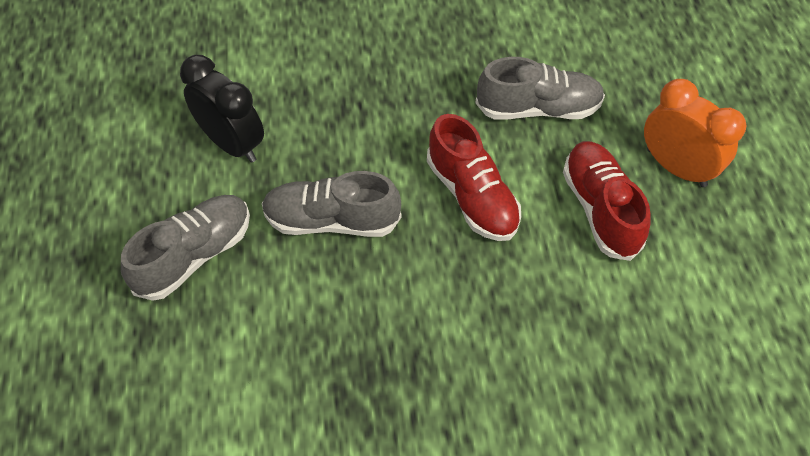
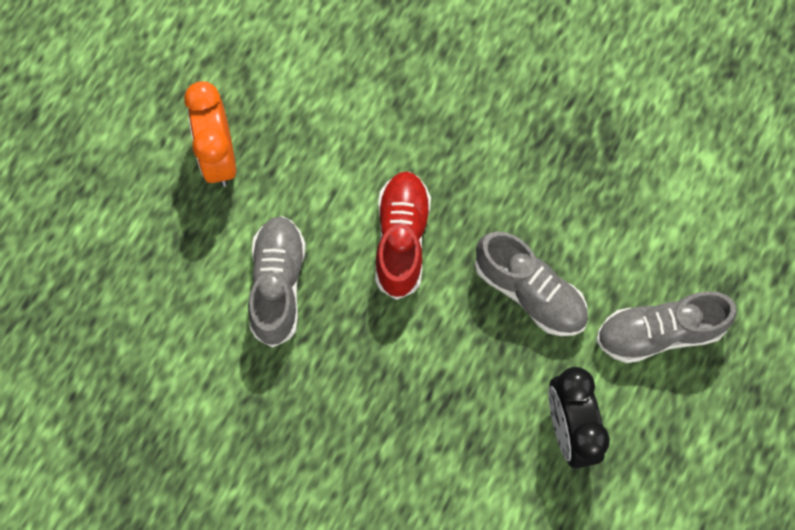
camera: 145 degrees left, 15 degrees up
(538, 108) = (278, 284): grey shoe -> grey shoe turned 60 degrees clockwise
(600, 209) = (311, 162): red shoe -> none

